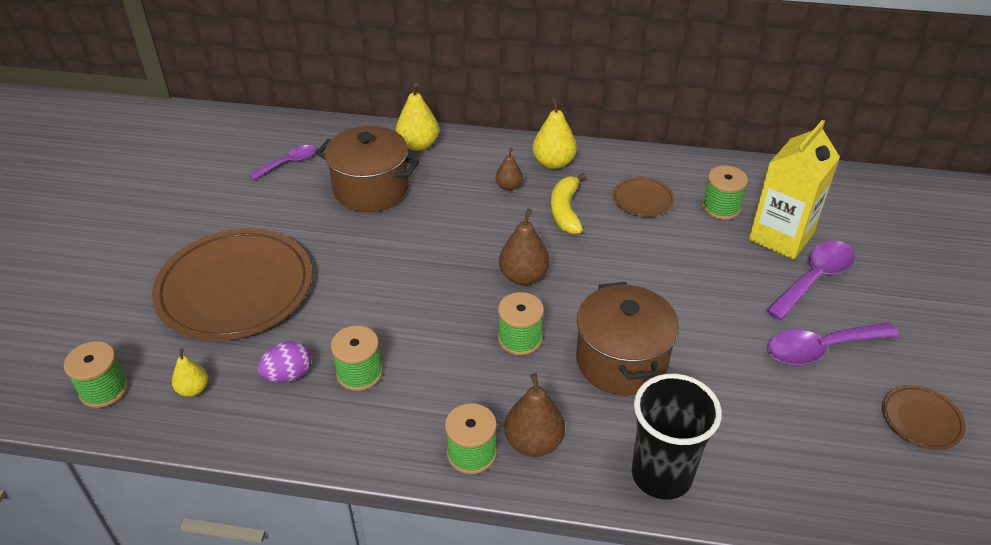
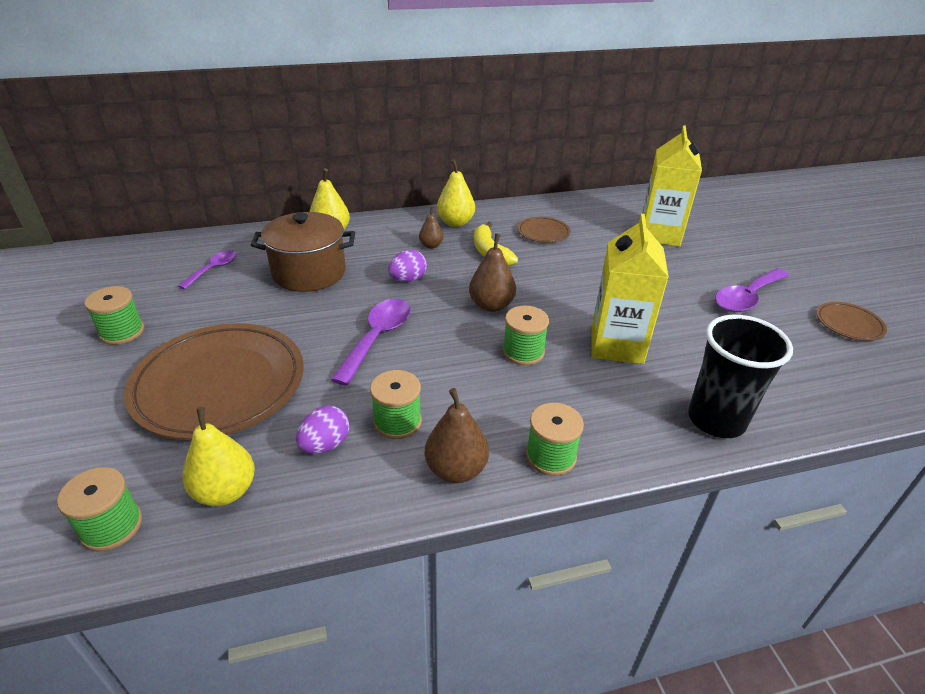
camera: 25 degrees left, 5 degrees down
(193, 389) = (225, 491): yellow pear -> yellow pear, size x1.66
(460, 223) = (408, 279): none -> purple egg
(534, 442) = (597, 429): brown pear -> brown pear (456, 469)
(621, 361) = (616, 345): brown pot -> yellow carton
(721, 207) = (603, 225): green spool -> green spool (122, 332)
(814, 278) = (703, 254): purple spoon -> purple spoon (377, 338)

